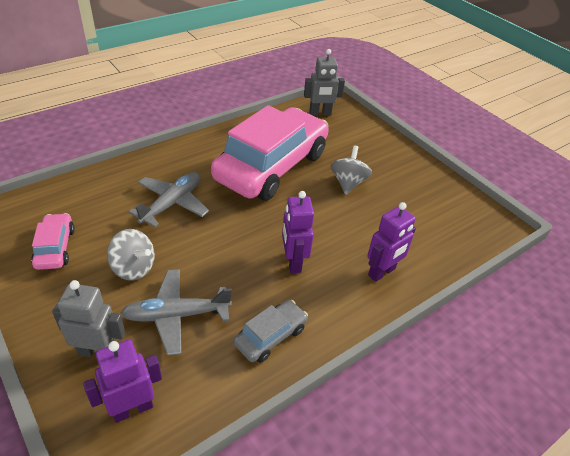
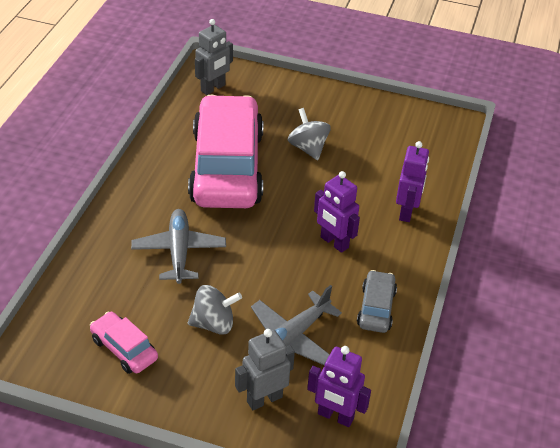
camera: 35 degrees left, 0 degrees up
(132, 408) = (335, 416): purple robot -> purple robot turned 90 degrees counterclockwise

